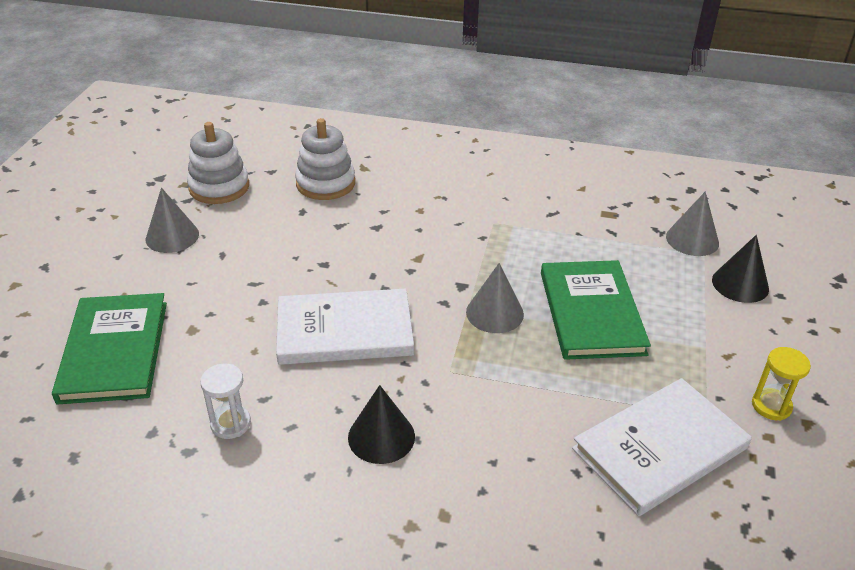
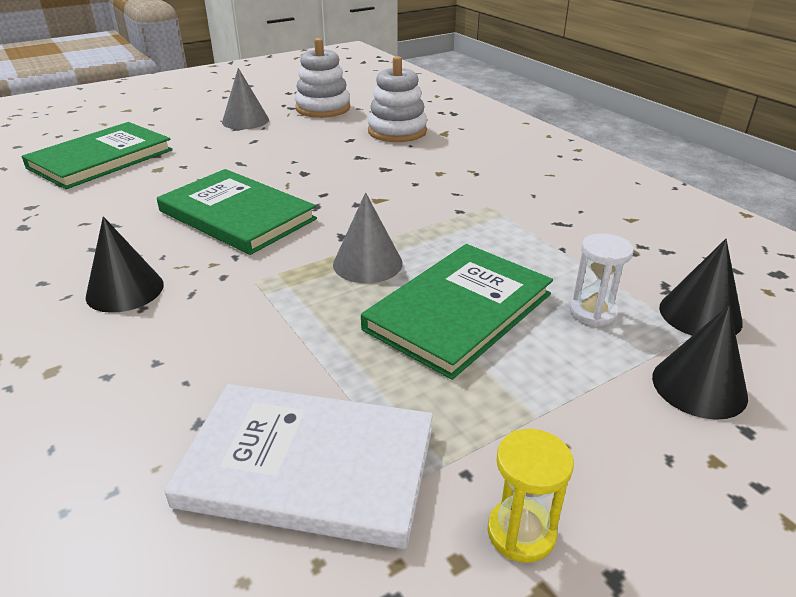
camera: 45 degrees right, 5 degrees down
(230, 424) = (70, 226): white hourglass -> white hourglass (593, 312)
(344, 331) = (237, 215): white book -> green book
(692, 239) = (700, 314): grey cone -> black cone

